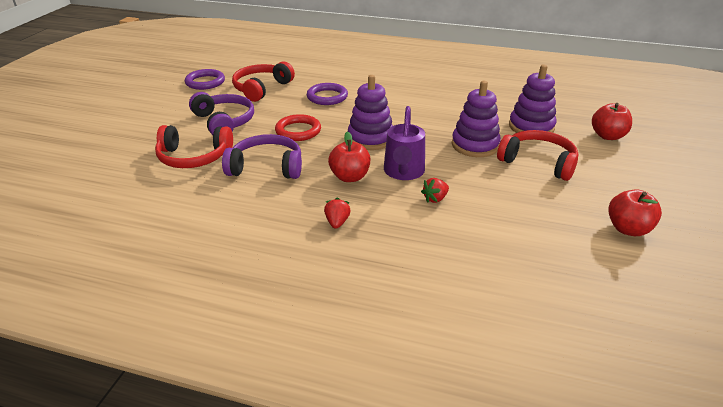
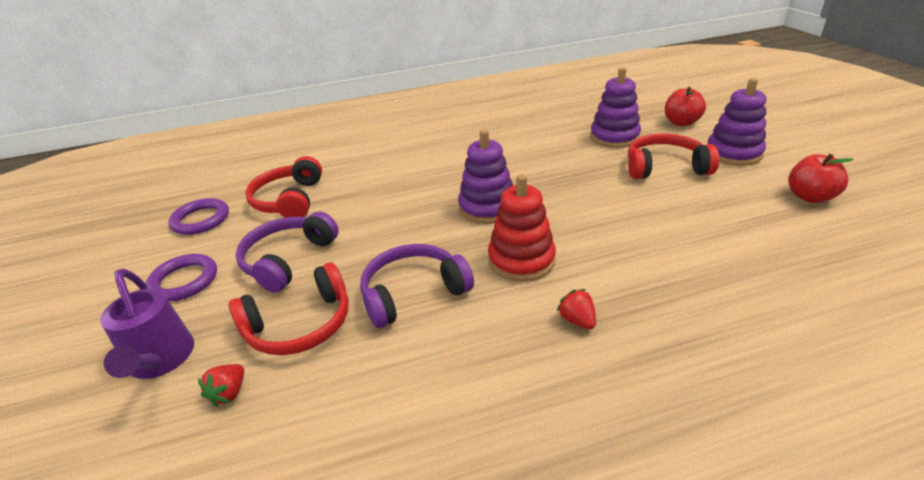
camera: 30 degrees left, 0 degrees up
(224, 122) = (288, 260): purple headphones -> purple headphones turned 90 degrees counterclockwise
(298, 131) = (396, 232): red ring -> none
(327, 97) = (382, 181): purple ring -> purple ring (184, 281)
(349, 177) = (521, 260): red apple -> red stacking toy
(403, 172) = (567, 230): purple watering can -> purple watering can (160, 361)
(435, 199) = (632, 244): red strawberry -> red strawberry (229, 393)
(475, 145) = (593, 173): purple stacking toy -> purple stacking toy (733, 153)

